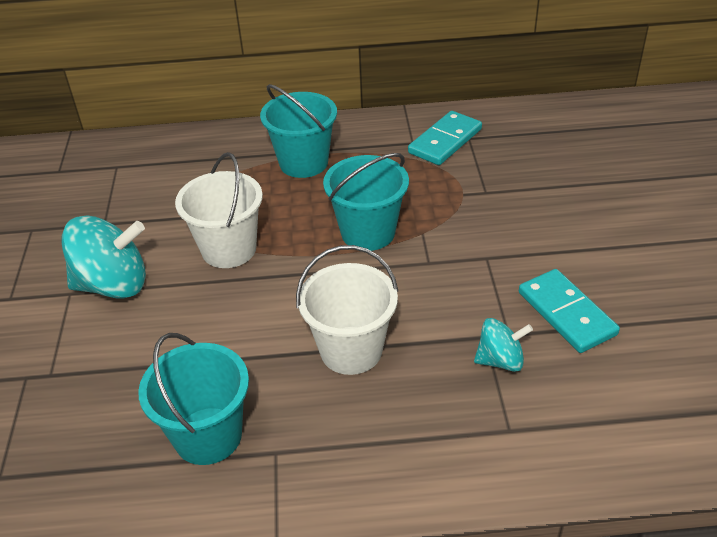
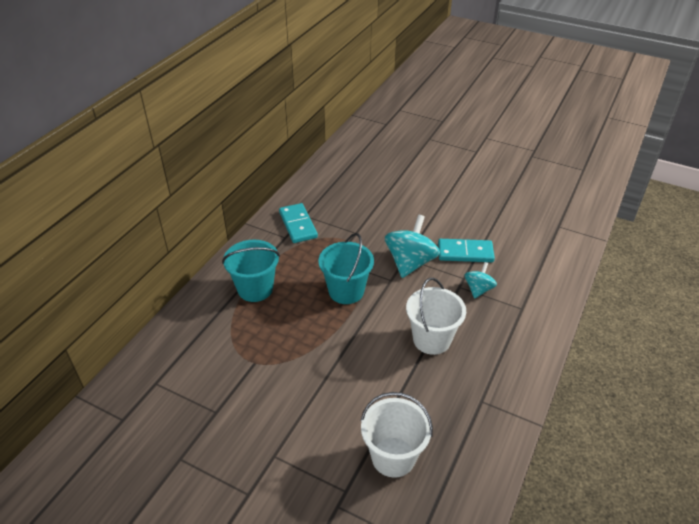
camera: 60 degrees left, 0 degrees up
(113, 285) = (287, 428): turquoise spinning top -> turquoise spinning top (410, 262)
(208, 436) = (451, 426): turquoise bucket -> none
(229, 249) = (305, 357): white bucket -> white bucket (393, 457)

